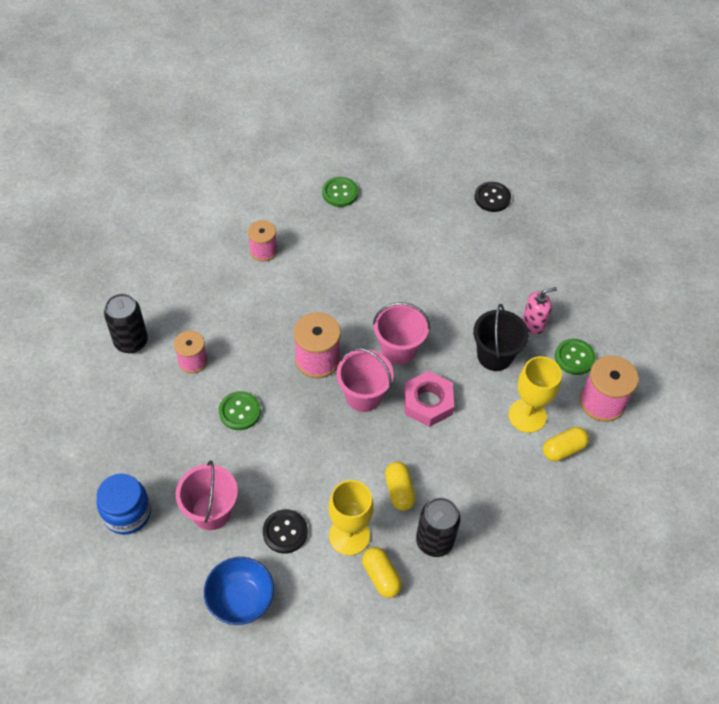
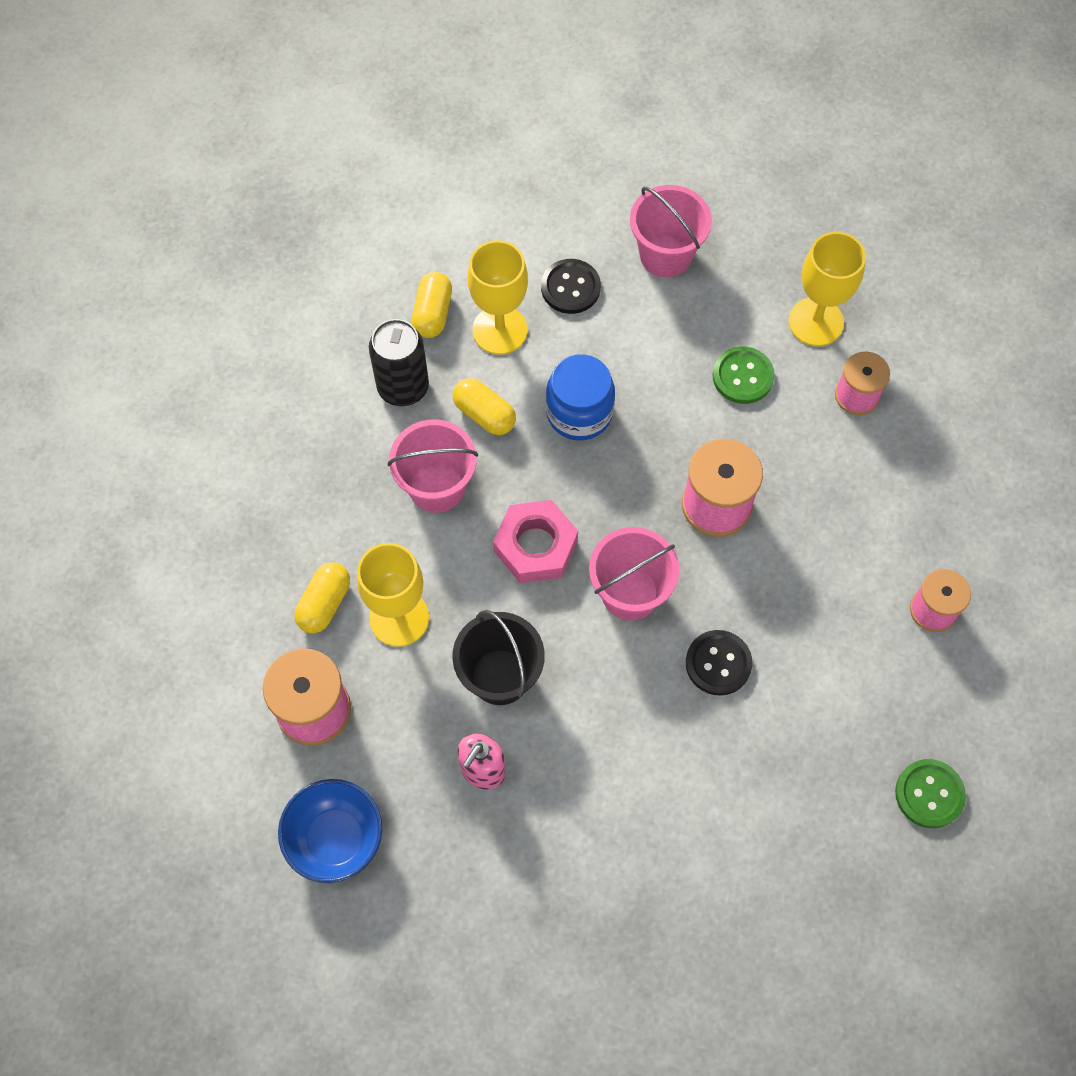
camera: 145 degrees right, 10 degrees up
(127, 513) = (747, 196): blue jar -> blue jar (579, 413)
(131, 342) = (950, 367): black can -> none
(171, 412) = (816, 322): none -> yellow goblet
(241, 599) = (555, 199): blue bowl -> blue bowl (335, 839)
(363, 396) = (620, 498): pink bucket -> pink bucket (437, 487)
(381, 576) = (433, 313): yellow capsule -> yellow capsule turned 75 degrees clockwise
(492, 198) = (704, 971): black button -> black button (718, 663)
(574, 357) = (391, 754): green button -> none

